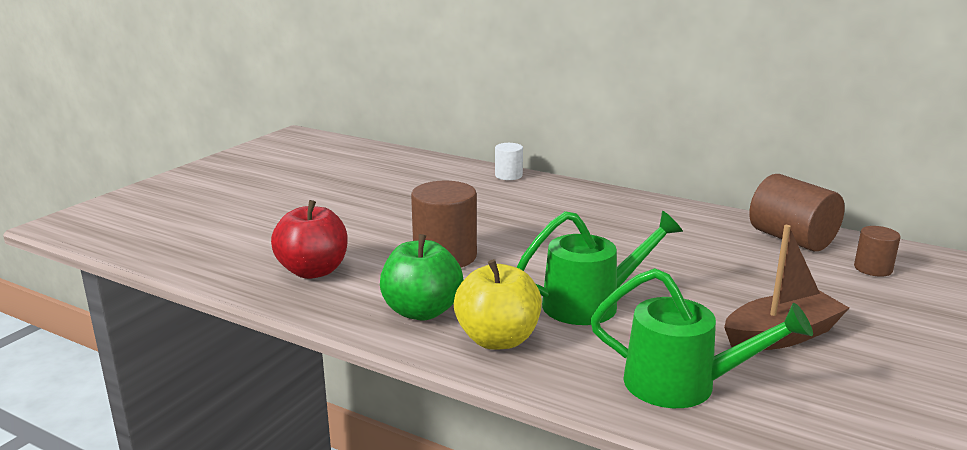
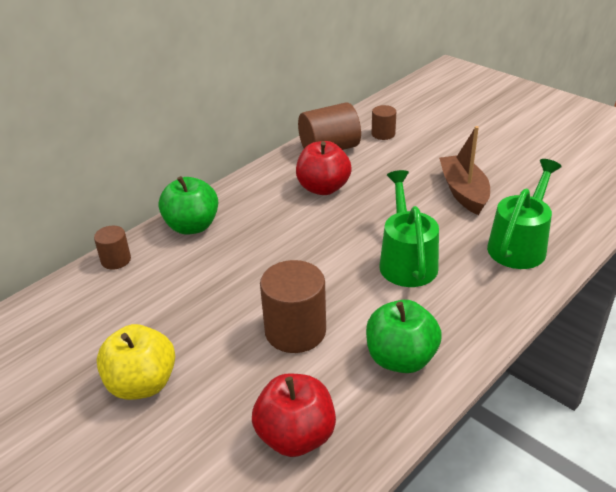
camera: 75 degrees left, 15 degrees up
(498, 339) = (454, 319): yellow apple -> yellow apple (142, 384)
(508, 175) = (116, 260): white cylinder -> brown cylinder
(577, 194) = (192, 226): none -> green apple
(700, 244) = (323, 188): none -> red apple

